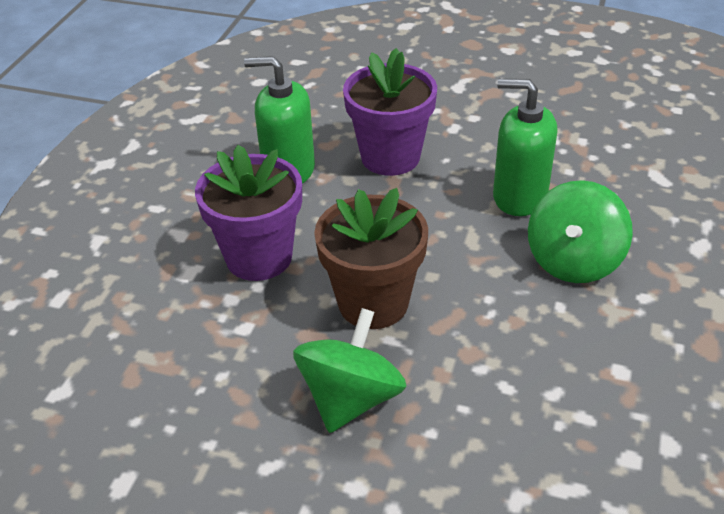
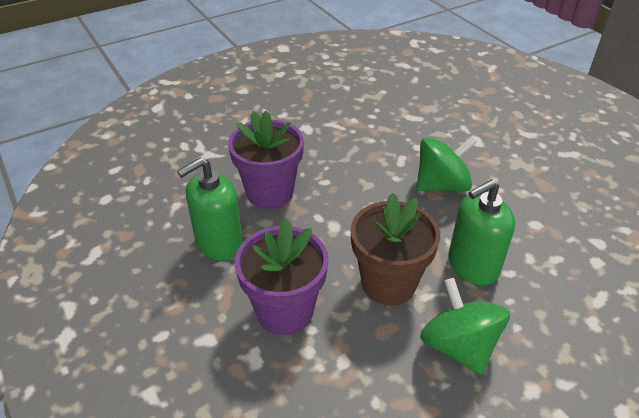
camera: 50 degrees left, 0 degrees up
(519, 197) = (369, 169): green soap dispenser -> green soap dispenser (472, 266)
(573, 261) = (441, 185): green spinning top -> green spinning top turned 90 degrees counterclockwise

